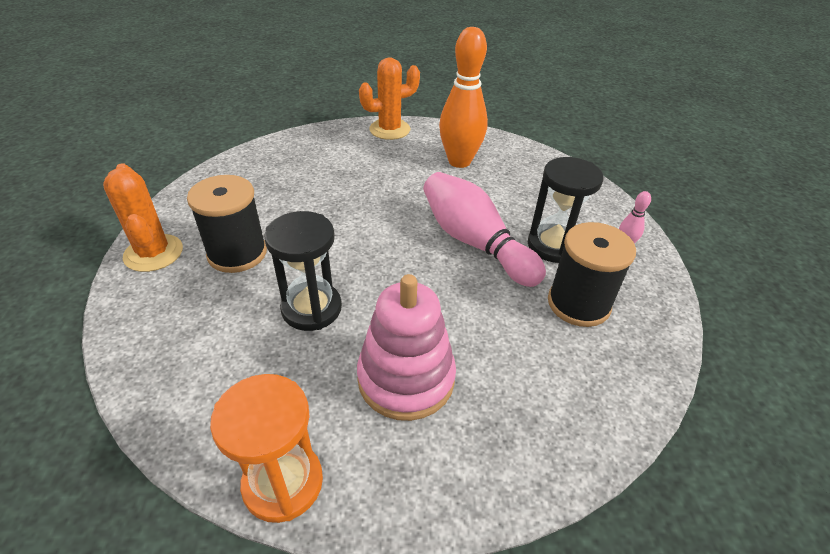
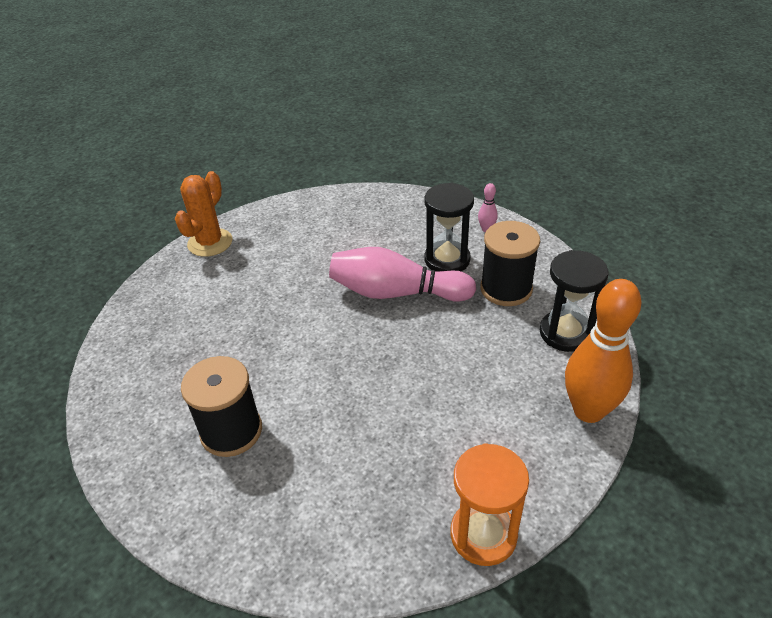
camera: 40 degrees left, 0 degrees up
(153, 253) = (155, 488): orange cactus -> none
(311, 308) = (349, 423): black hourglass -> black hourglass (565, 333)
(406, 378) = (470, 415): pink stacking toy -> none
(459, 161) = (305, 236): orange bowling pin -> orange bowling pin (588, 410)

